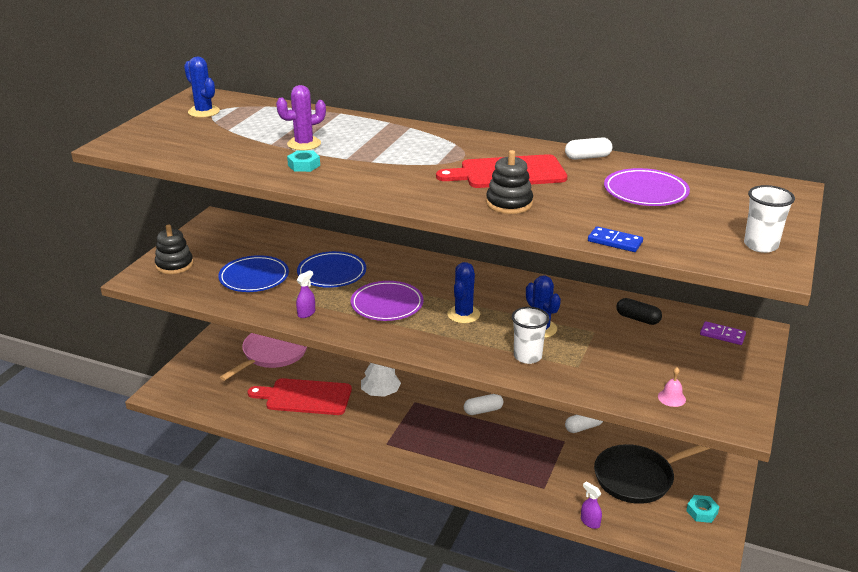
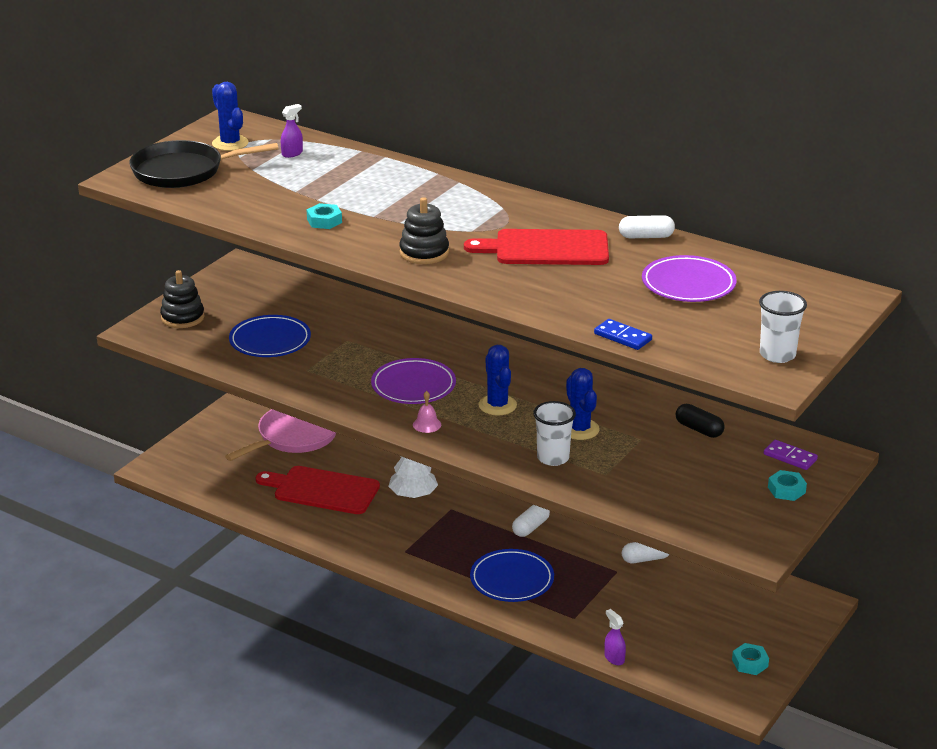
camera: 10 degrees right, 0 degrees up
(304, 144) = (332, 194): purple cactus -> none
(306, 313) = (319, 387): purple spray bottle -> purple spray bottle (292, 153)
(332, 273) = (360, 344): blue plate -> blue plate (512, 579)
(463, 314) = (497, 405): blue cactus -> blue cactus turned 45 degrees counterclockwise
(483, 410) = (530, 527): white capsule -> white capsule turned 45 degrees counterclockwise
(509, 203) = (530, 285): black stacking toy -> black stacking toy (424, 253)
(637, 478) = (688, 620): black pan -> black pan (182, 171)
(671, 398) = (696, 517): pink bell -> pink bell (427, 424)
(734, 364) = (786, 490): none -> turquoise nut

